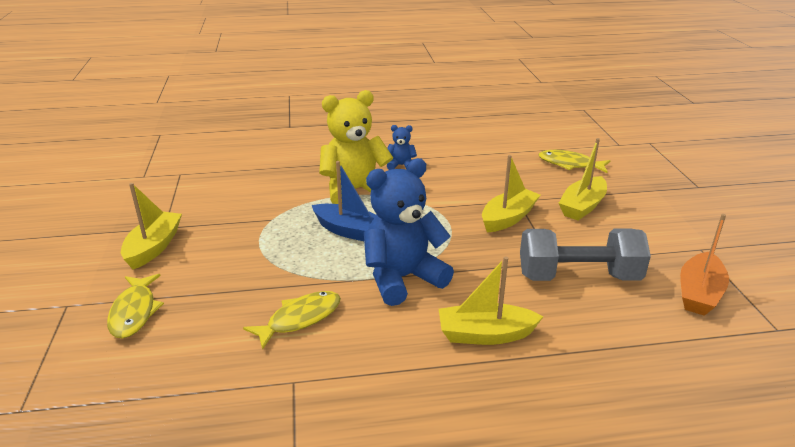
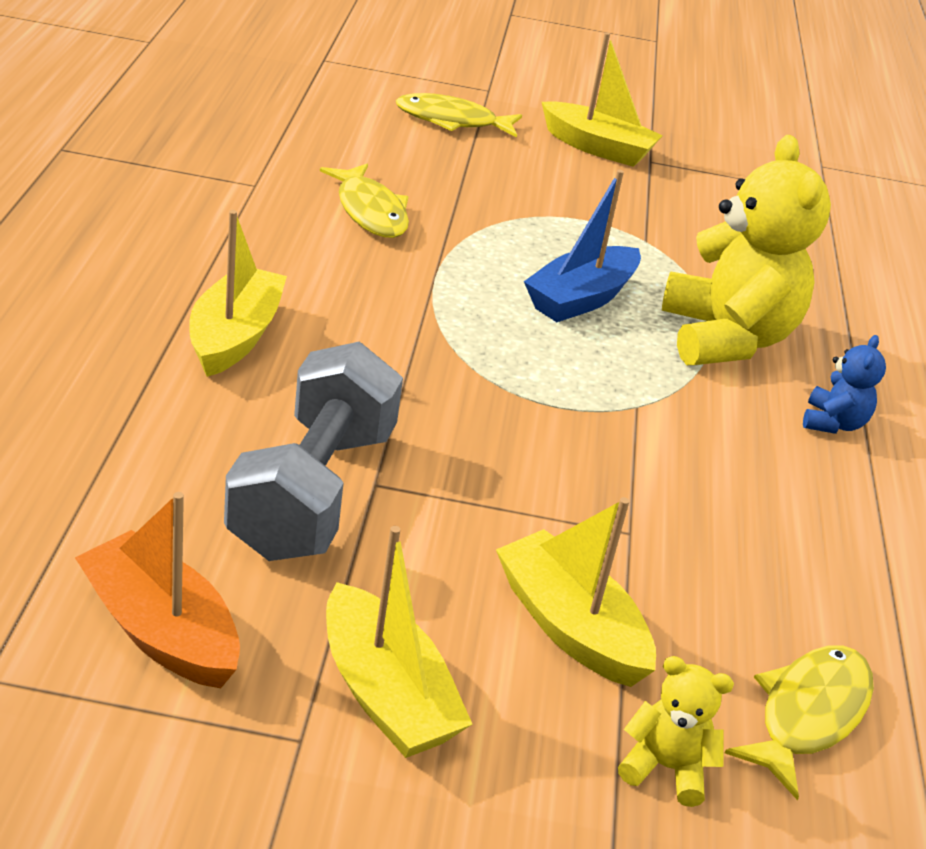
camera: 100 degrees right, 5 degrees up
(402, 278) = (417, 309): blue teddy bear -> none
(508, 218) = (559, 488): yellow boat -> yellow boat (386, 694)
(621, 184) = (665, 767): none -> yellow teddy bear

